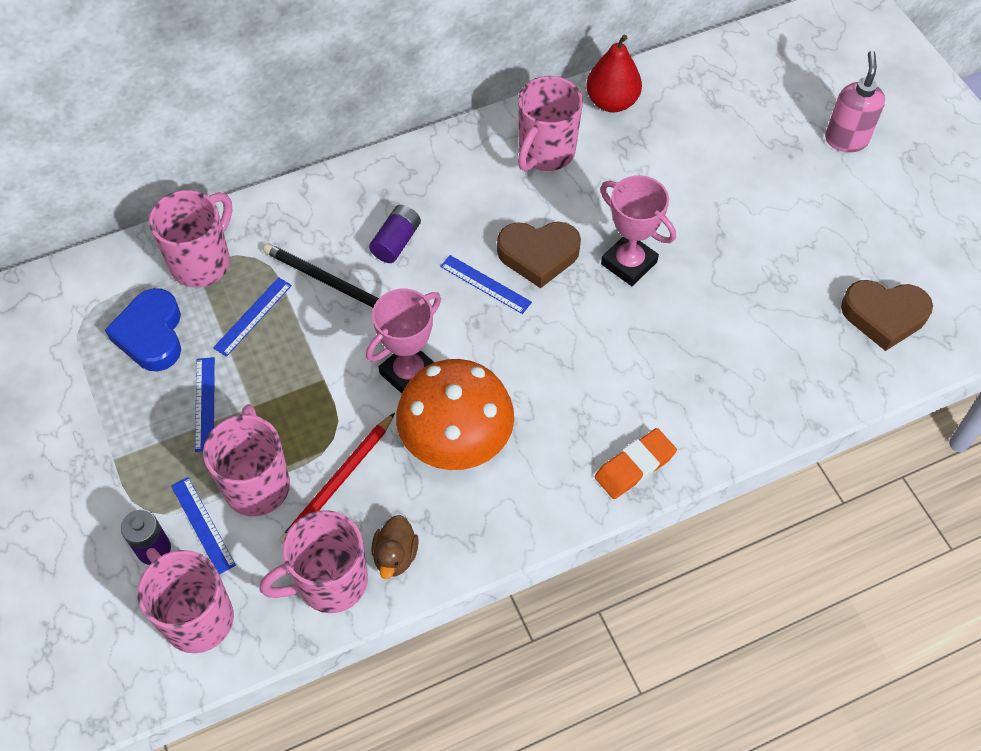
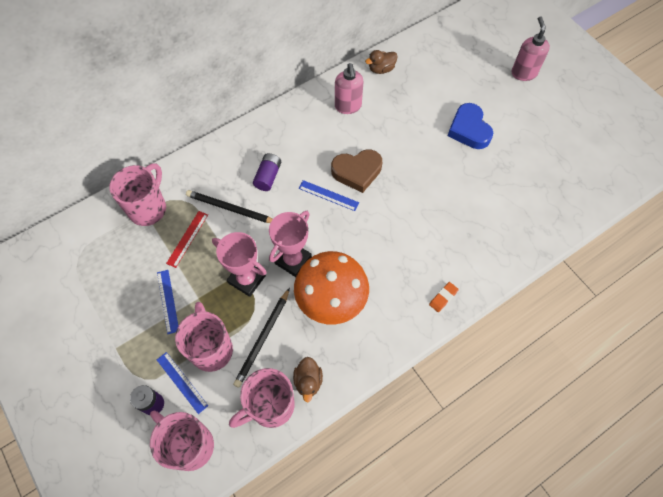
camera: 10 degrees left, 5 degrees up
(151, 335) = (124, 261): blue heart -> blue heart (469, 130)
(253, 316) = (187, 238): blue ruler -> red ruler
(338, 482) = (263, 338): red pencil -> black pencil
(545, 153) = (348, 106): pink mug -> pink soap dispenser
(612, 102) = (381, 69): red pear -> brown duck
(629, 263) = (412, 169): pink trophy -> pink trophy (247, 279)
(634, 466) = (443, 298): orange eraser -> orange eraser, size x0.62
(884, 316) = (569, 179): brown heart -> none

